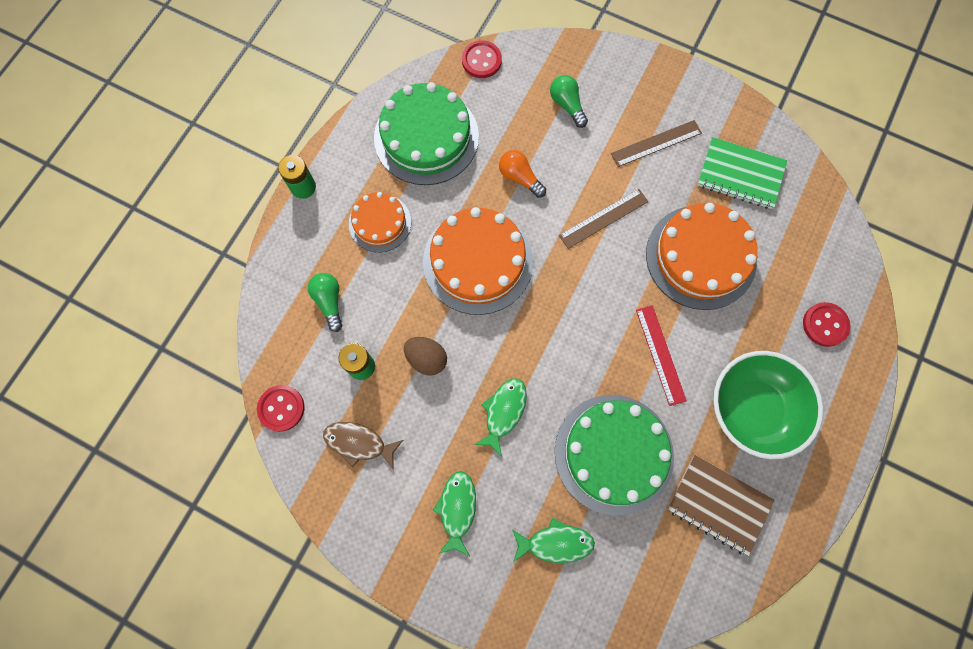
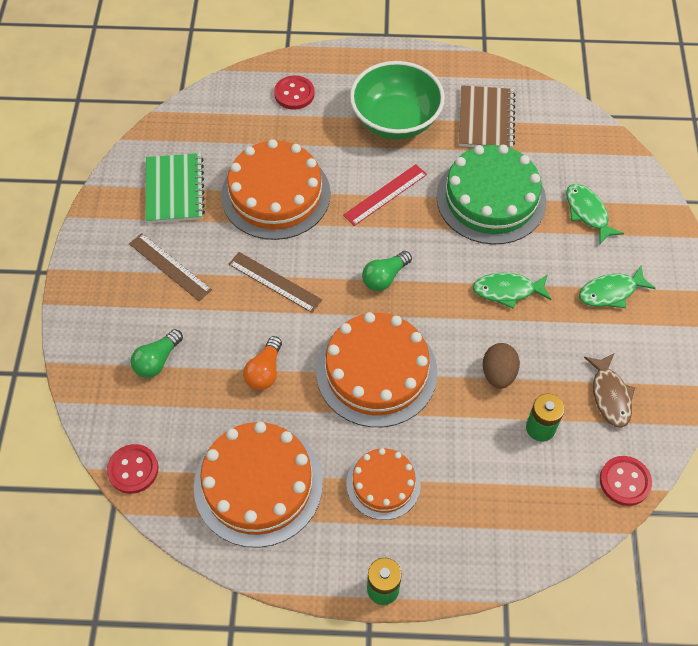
camera: 115 degrees left, 15 degrees down
(329, 302) = (495, 491): green light bulb -> green light bulb (385, 277)
(426, 137) = (258, 484): green cake -> orange cake

